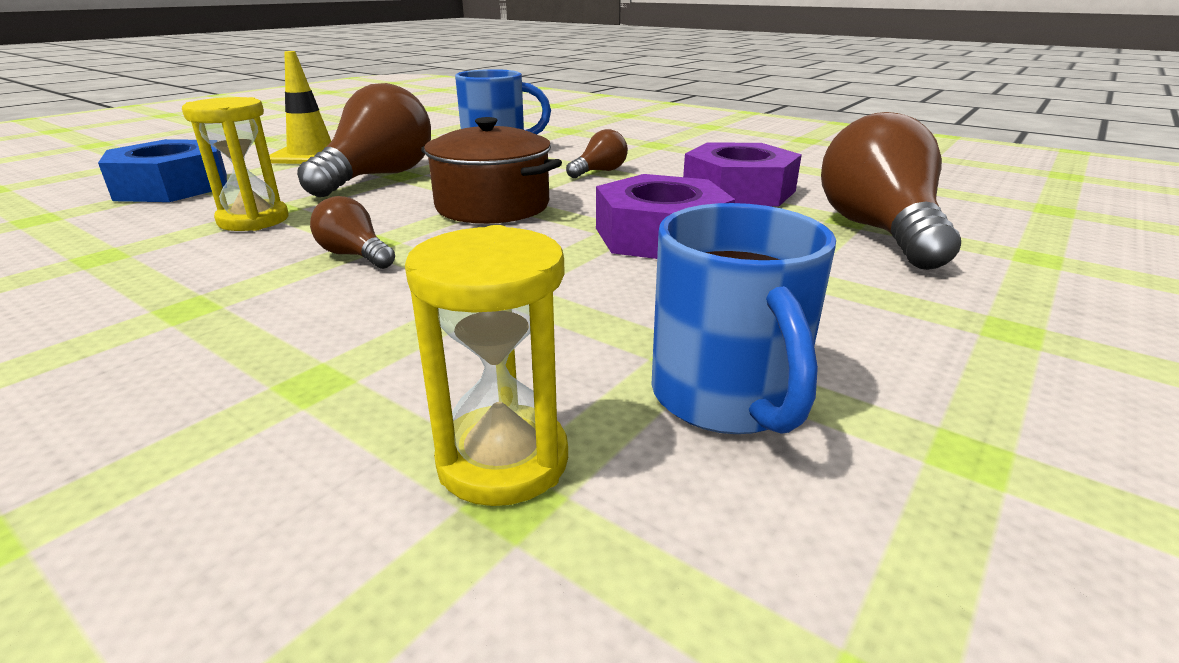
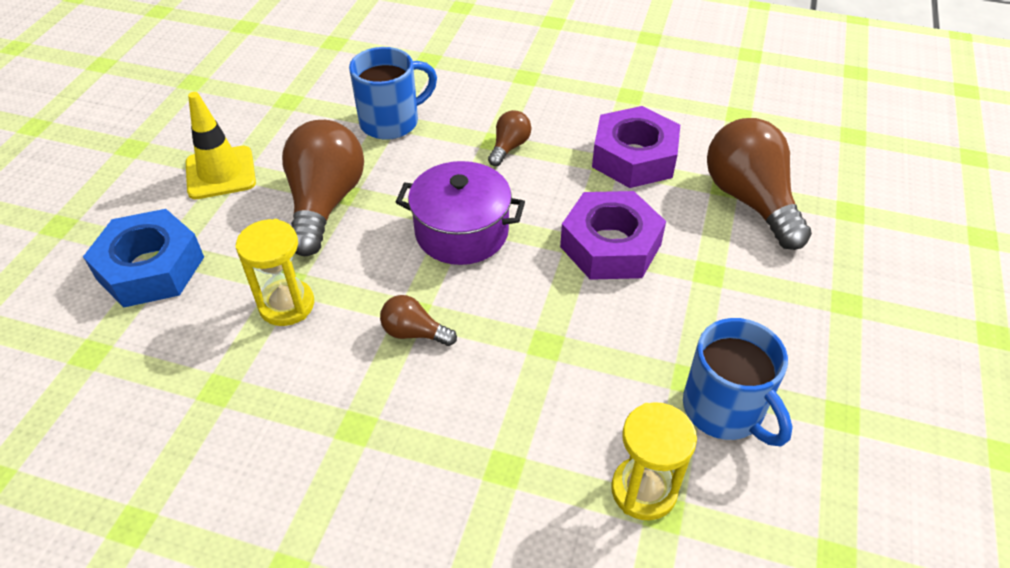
camera: 20 degrees left, 20 degrees up
(492, 206) = (462, 232): brown pot -> purple pot

